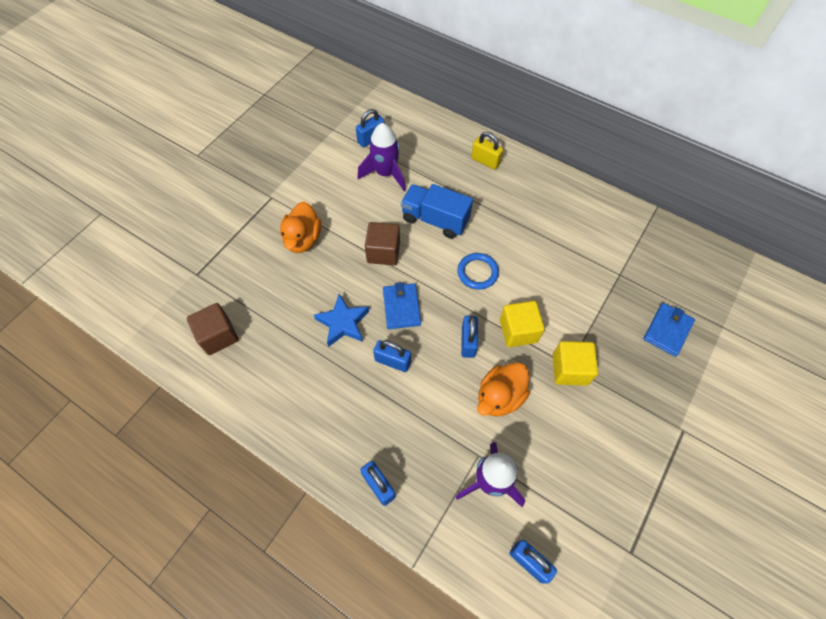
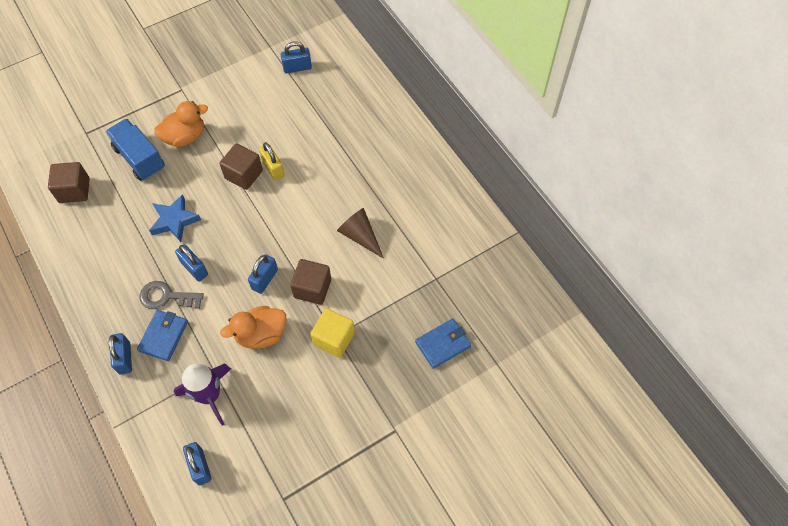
camera: 25 degrees right, 0 degrees up
(303, 239) = (185, 137): orange duck -> orange duck turned 150 degrees counterclockwise
(382, 402) = (166, 297): none -> grey key
(385, 173) = (289, 105): purple rocket -> none
(401, 307) = (229, 227): blue wallet -> blue wallet (163, 336)
(435, 220) = (305, 164): blue truck -> blue truck (139, 158)
(477, 272) = (311, 224): blue ring -> none
(485, 161) = (386, 127): yellow padlock -> yellow padlock (273, 169)
(518, 331) = (312, 288): yellow cube -> brown cube
(528, 264) = (360, 236): none -> brown cone

